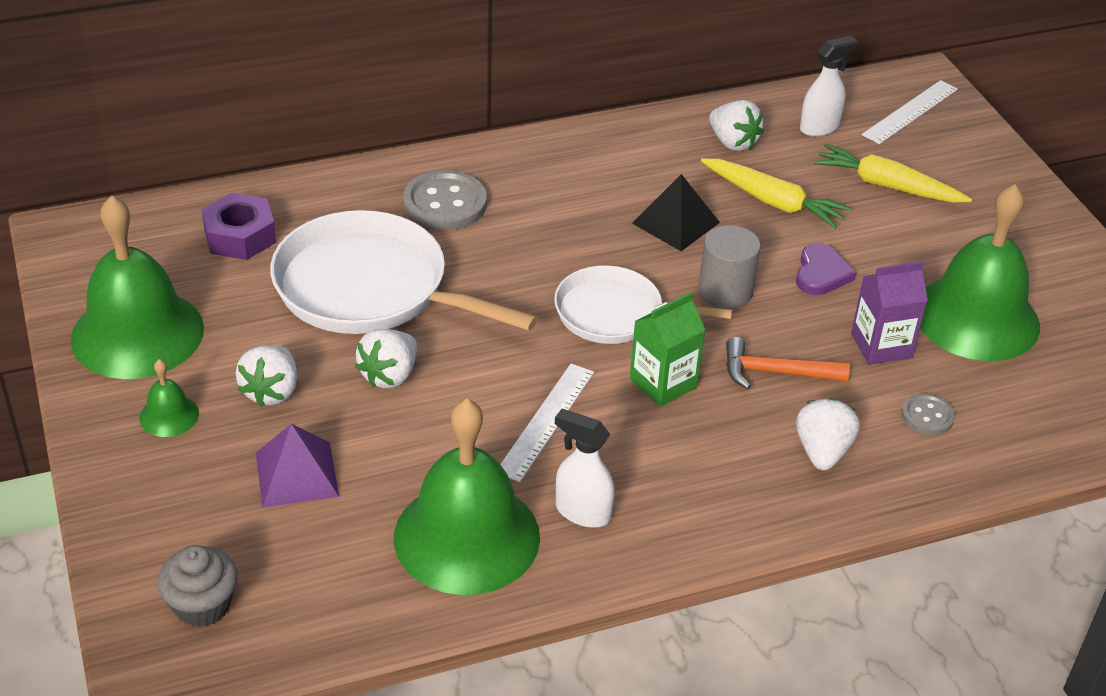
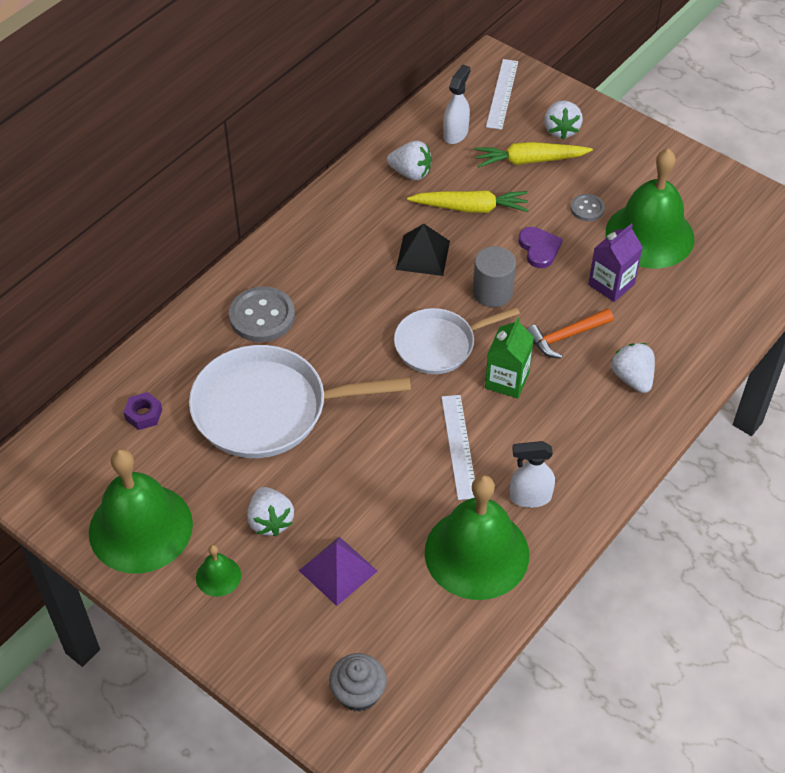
camera: 30 degrees left, 10 degrees up
(240, 236) = (144, 414): purple nut -> purple nut, size x0.62
(389, 375) = (336, 467): white strawberry -> white strawberry (561, 130)
(927, 416) = (671, 321): grey button -> grey button (587, 208)

